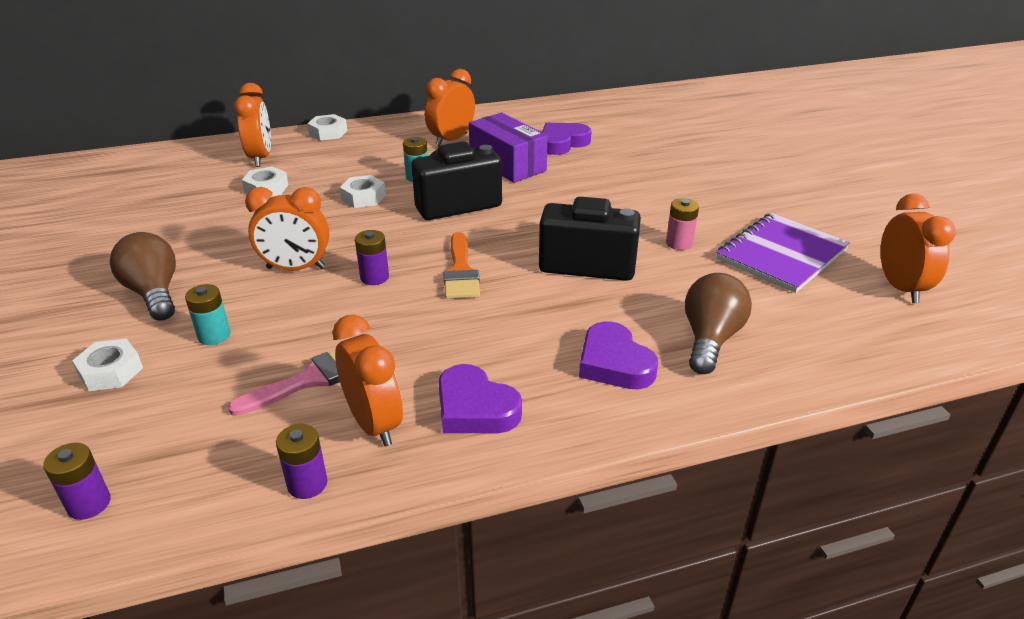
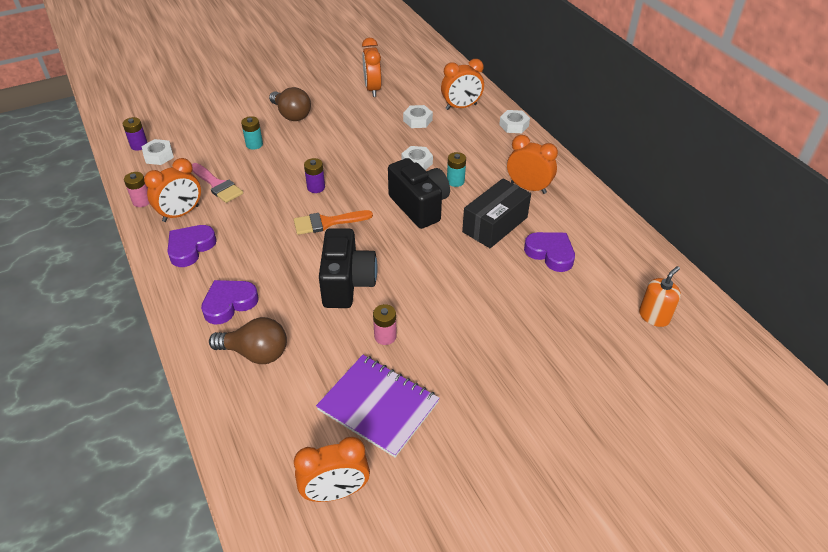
camera: 80 degrees right, 10 degrees up
(111, 371) = (225, 123): white nut -> white nut (159, 156)
(154, 293) = (291, 115): brown light bulb -> brown light bulb turned 90 degrees clockwise
(296, 268) = (322, 155): orange clock -> orange clock (372, 89)
(307, 484) = (142, 201): purple battery -> pink battery
(507, 164) = (495, 224): purple box -> black box
(654, 114) = (654, 316): none -> orange soap dispenser

